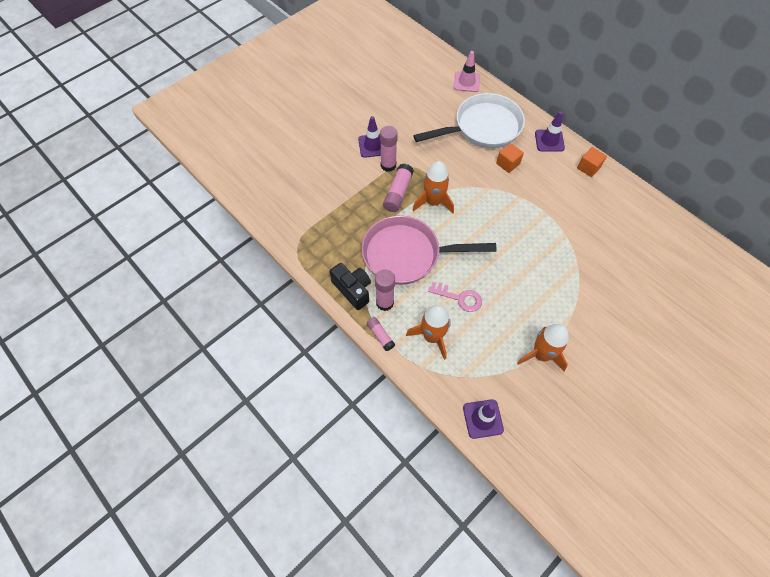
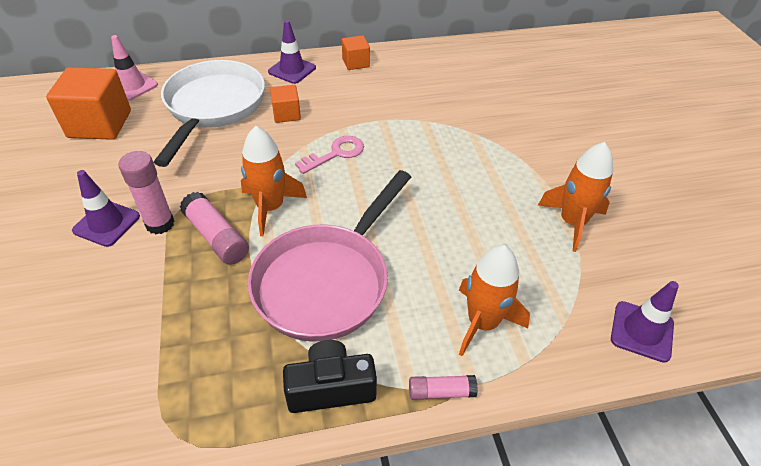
camera: 60 degrees left, 15 degrees down
(385, 302) = (386, 354): pink glue stick -> none
(428, 92) = (100, 124): none -> orange cube
(459, 298) = (441, 259): pink key -> pink key (336, 154)

